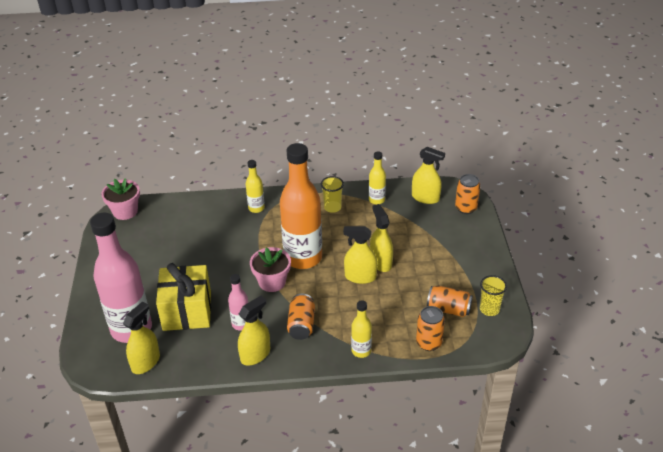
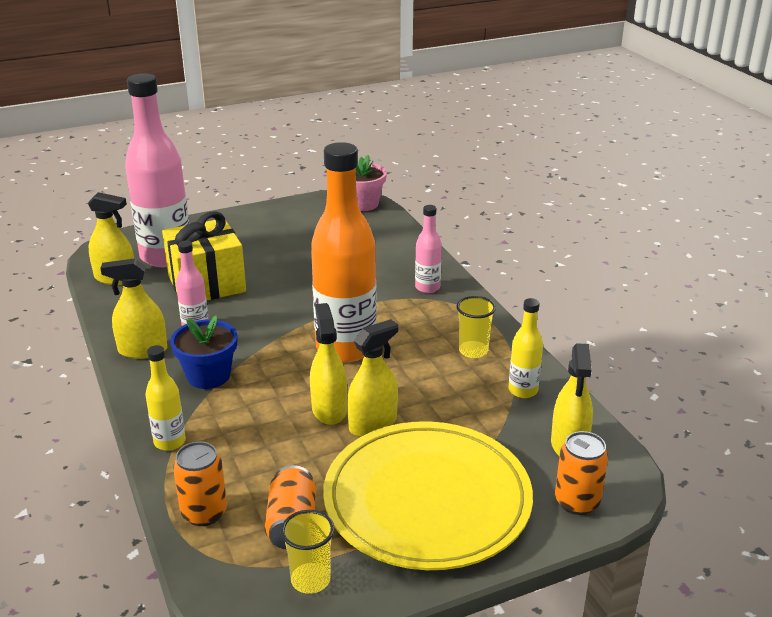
camera: 70 degrees right, 10 degrees down
(255, 355) = (142, 350): yellow spray bottle -> yellow spray bottle turned 150 degrees clockwise
(256, 208) = (427, 287): yellow bottle -> pink bottle
(272, 282) = (284, 333): pink flower pot -> none
(301, 325) = (208, 376): orange can -> blue flower pot
(447, 256) = (427, 500): none -> yellow plate

